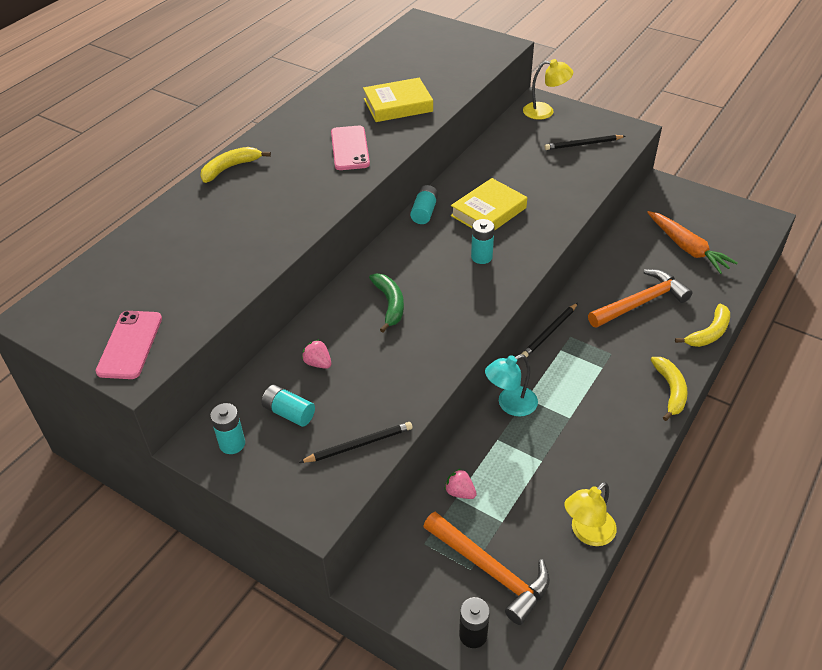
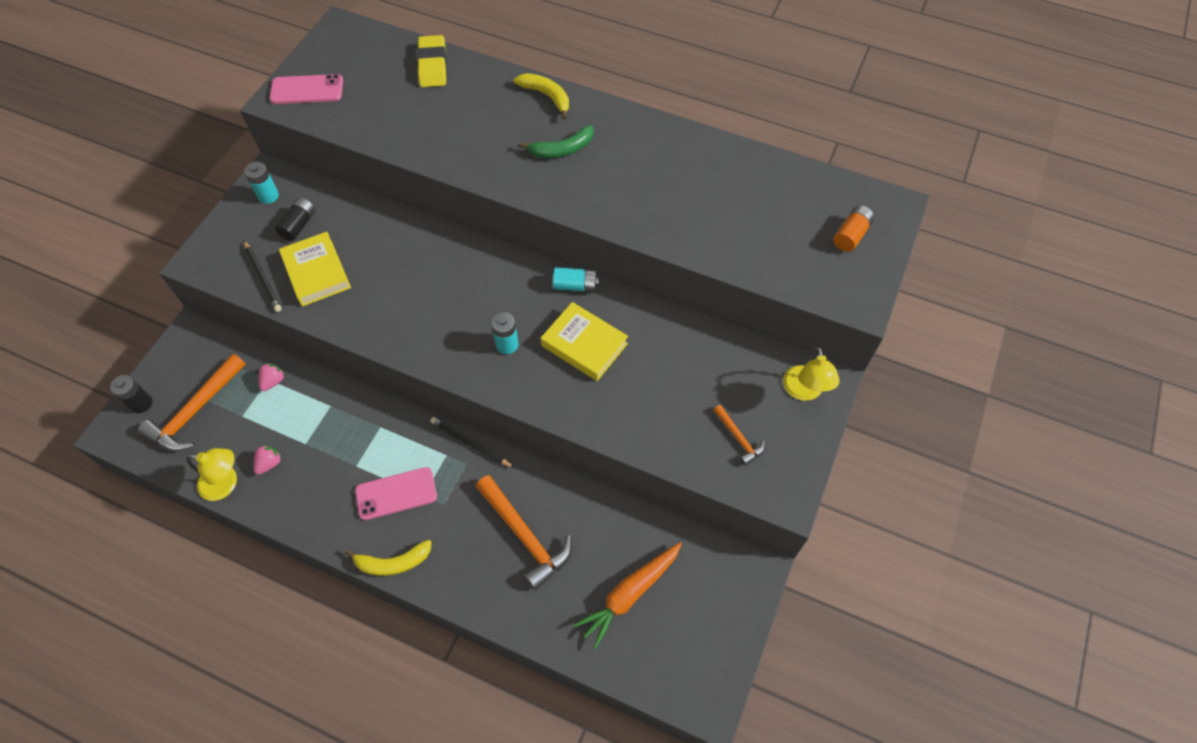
camera: 80 degrees right, 15 degrees up
(144, 241) = (432, 65): none -> yellow eraser
(289, 413) = (299, 225): turquoise battery -> black battery
(318, 363) = (354, 234): pink strawberry -> pink strawberry (269, 463)
(350, 148) = (594, 181): pink phone -> pink phone (396, 493)
(390, 304) = (431, 275): green banana -> green banana (562, 149)
(398, 105) = (687, 210): yellow book -> yellow book (316, 272)
(442, 40) = (851, 235): none -> orange battery
(510, 405) = (371, 413): turquoise lamp -> none
(583, 144) = (738, 438): black pencil -> orange hammer
(587, 533) = (226, 483): yellow lamp -> yellow lamp turned 150 degrees clockwise
(709, 333) = (481, 609): yellow banana -> none

